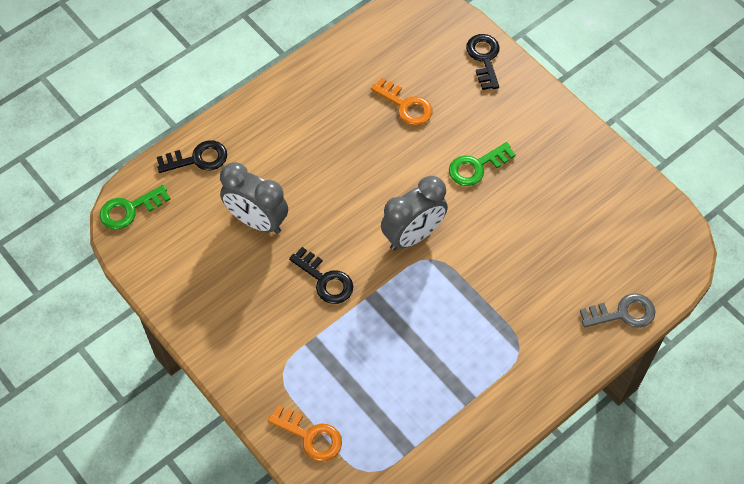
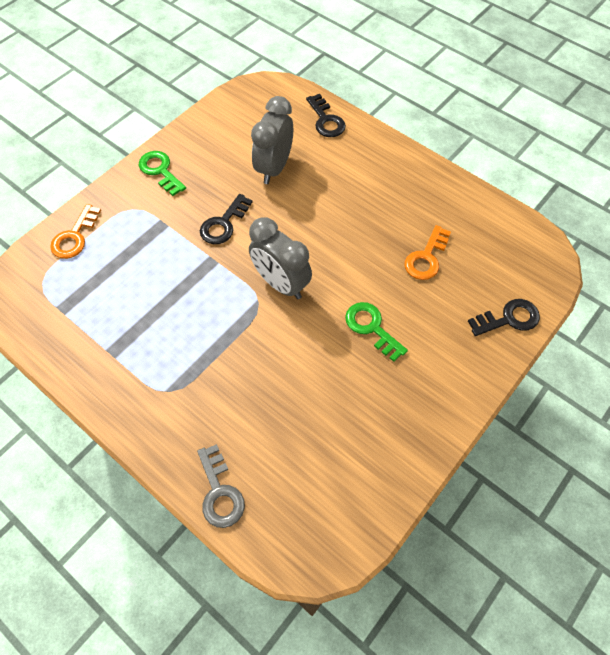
camera: 80 degrees right, 0 degrees up
(129, 209) = (269, 89): green key -> green key (160, 171)

